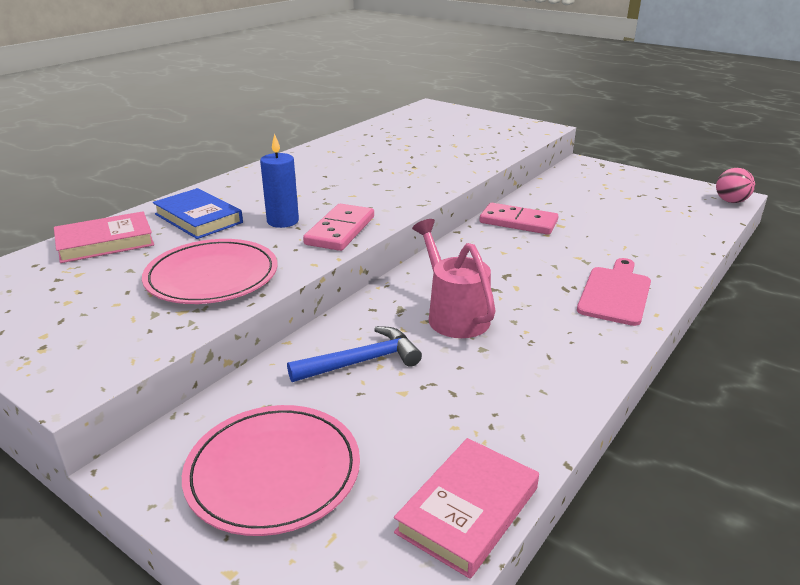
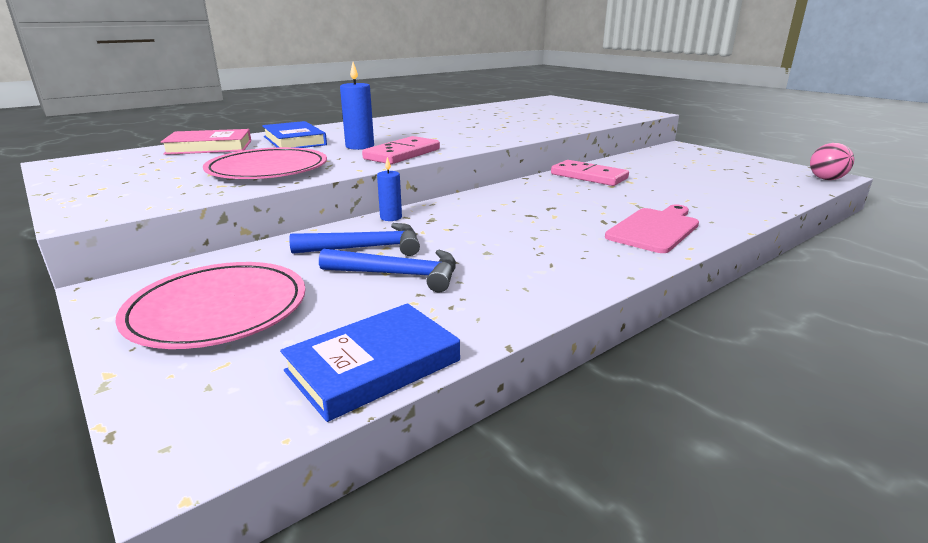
camera: 15 degrees right, 5 degrees down
(357, 312) = (391, 217): none -> blue candle
(418, 393) = (399, 274): none -> blue hammer
(453, 314) = (478, 227): pink watering can -> none
(468, 510) = (373, 366): pink book -> blue book

